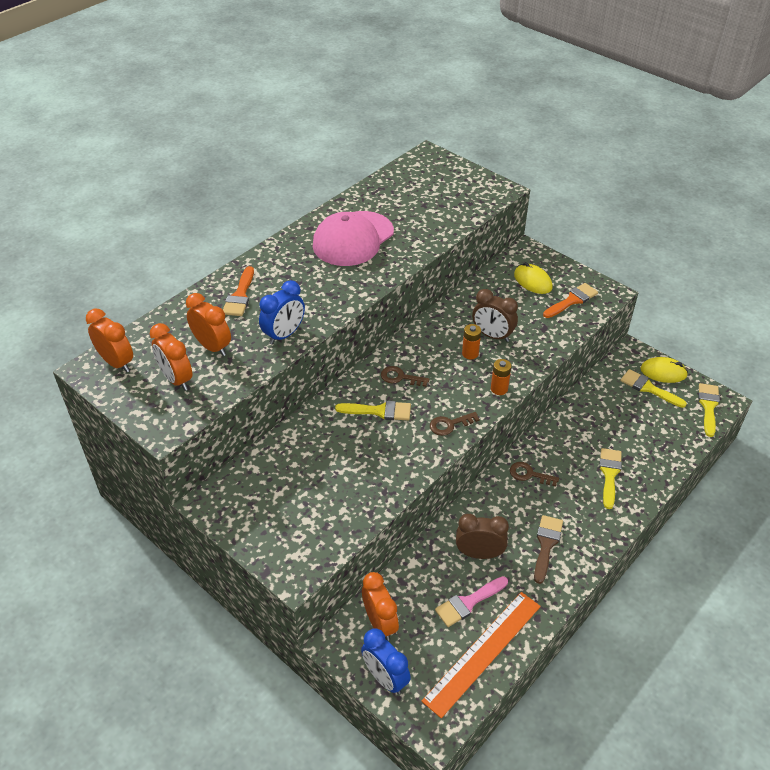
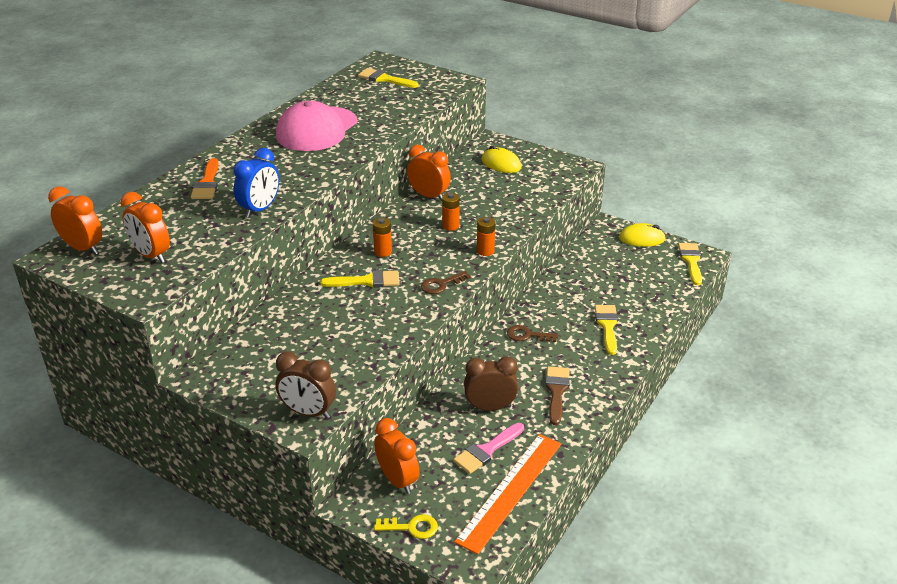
camera: 10 degrees left, 10 degrees down
(212, 347) = (185, 226): orange clock -> orange clock (429, 196)
(385, 678) = (412, 527): blue clock -> yellow key
(400, 377) = (383, 252): brown key -> orange battery
(492, 336) = (470, 210): brown clock -> brown clock (308, 412)
(572, 300) = (543, 175): orange brush -> none
(648, 388) = (630, 253): yellow brush -> yellow brush (384, 79)

